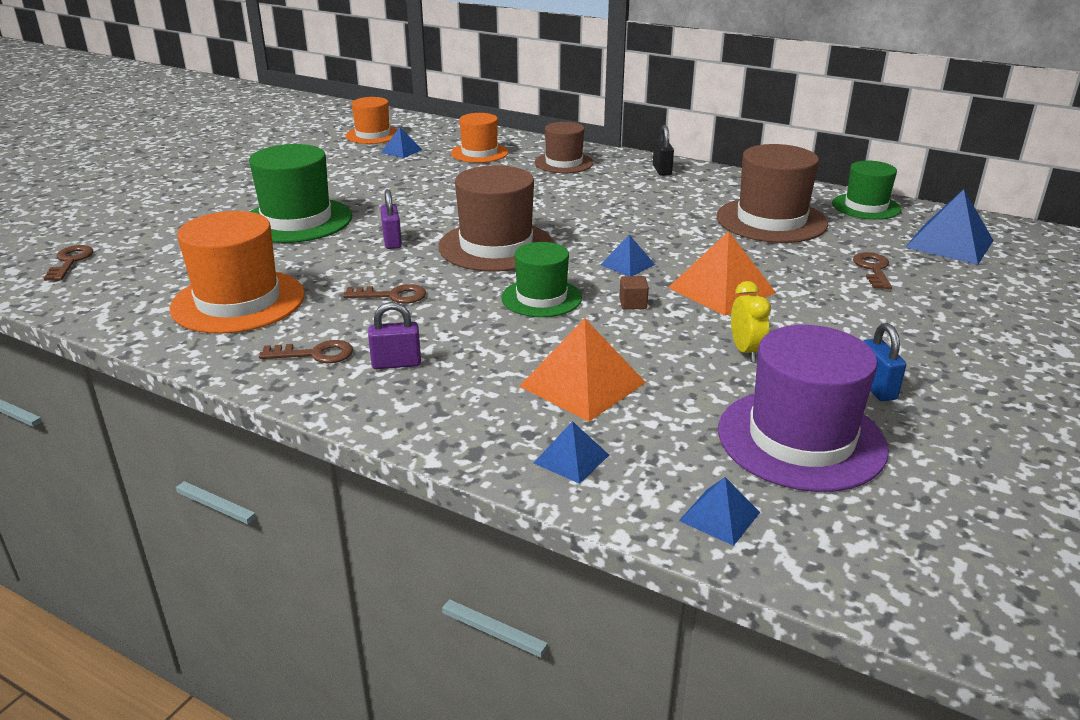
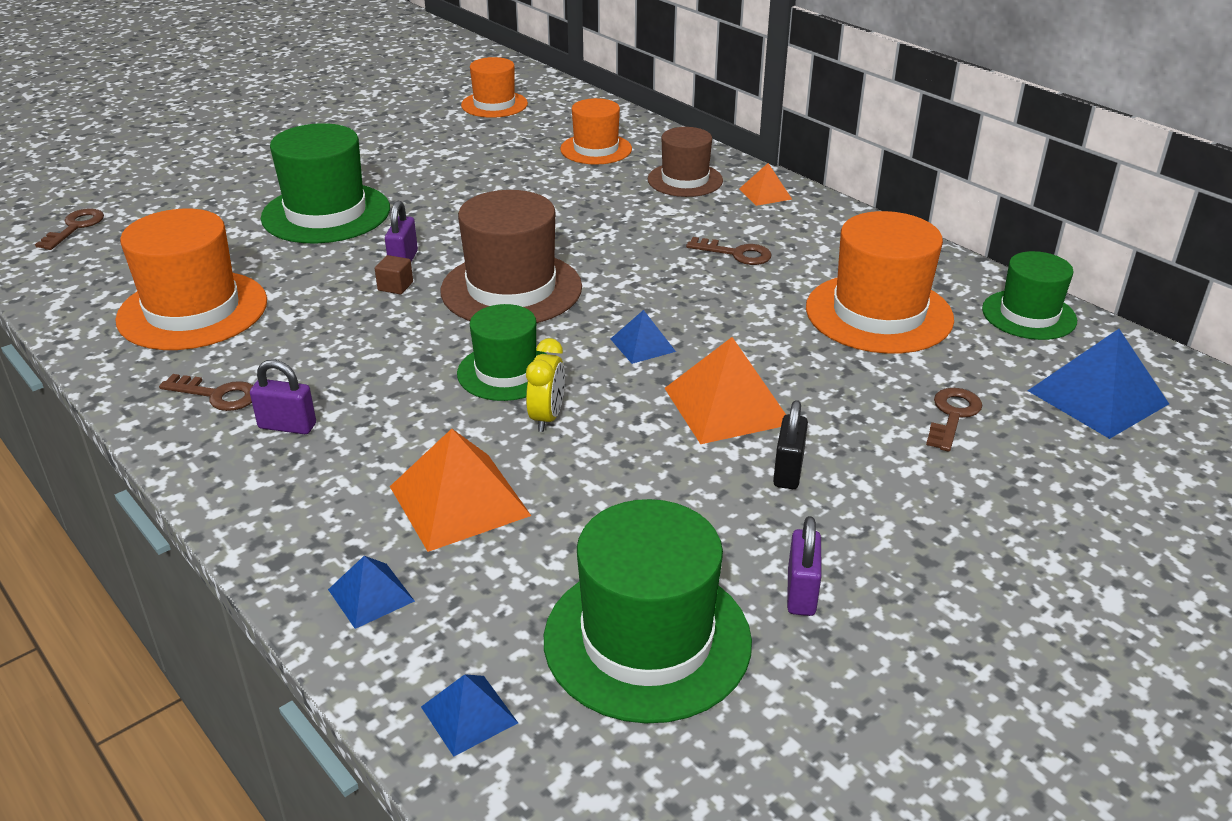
camera: 20 degrees right, 5 degrees up
(392, 296) = (349, 335): brown key -> brown key (736, 254)
(401, 151) = (509, 133): blue pyramid -> none
(629, 163) = (765, 194): none -> orange pyramid
(633, 303) = (604, 402): brown cube -> brown cube (395, 286)
(662, 170) = (799, 211): black padlock -> black padlock (788, 471)
(746, 351) = (683, 501): yellow clock -> yellow clock (547, 417)
(771, 220) = (878, 313): brown hat -> orange hat
(801, 439) = (647, 640): purple hat -> green hat
(875, 388) = (801, 593): blue padlock -> purple padlock

